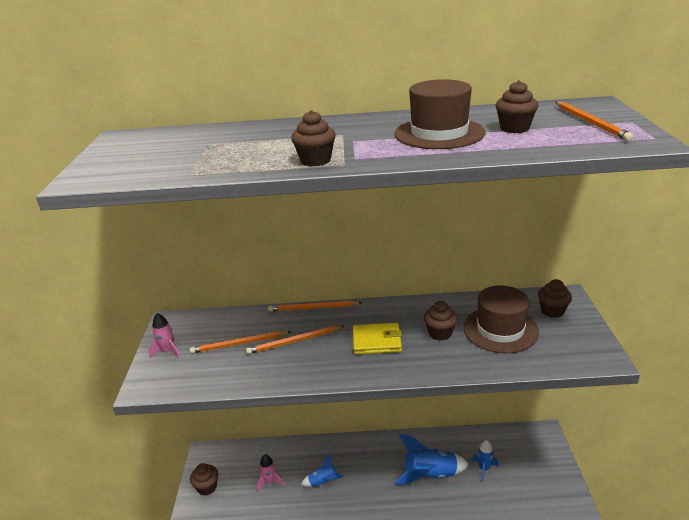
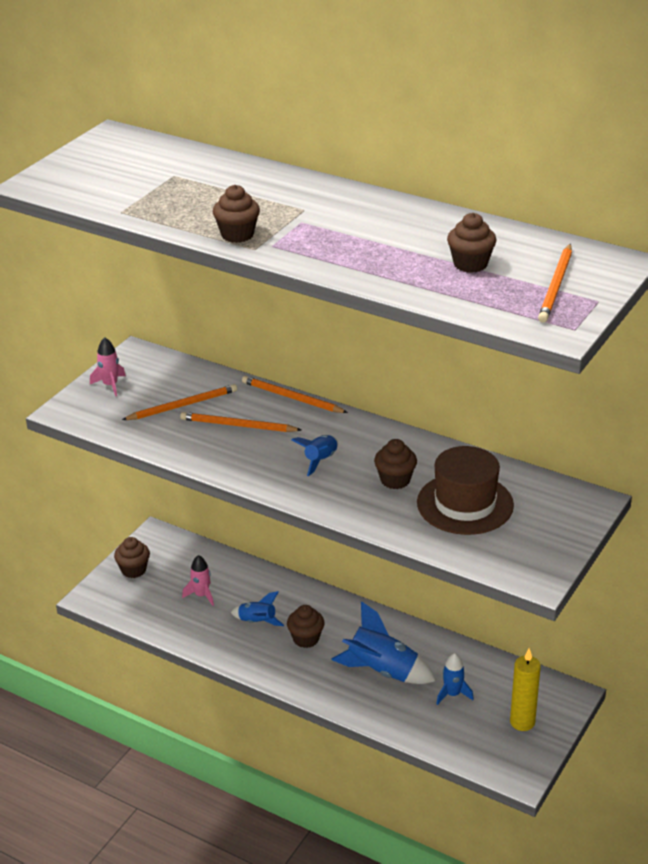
camera: 30 degrees right, 5 degrees up
(239, 344) = (183, 405): orange pencil -> orange pencil turned 135 degrees clockwise
(377, 341) = (320, 460): yellow wallet -> blue rocket
(439, 133) = (391, 243): brown hat -> none
(538, 465) = (522, 722): none -> yellow candle
(552, 311) = (551, 510): brown cupcake -> brown cupcake (306, 639)

